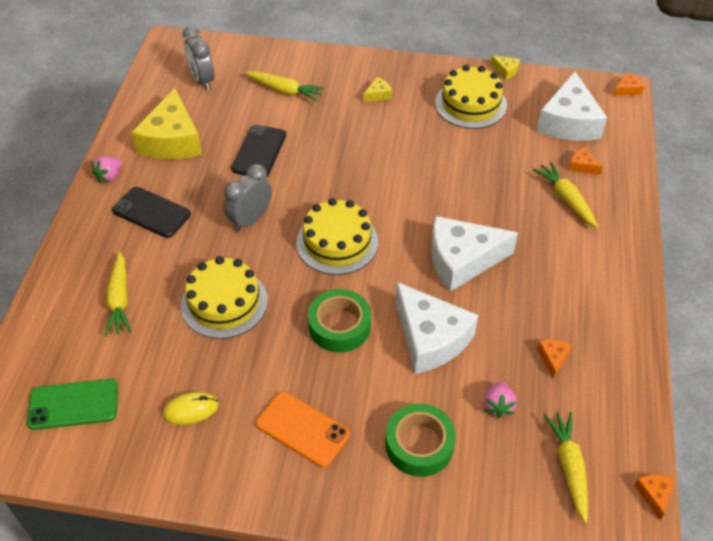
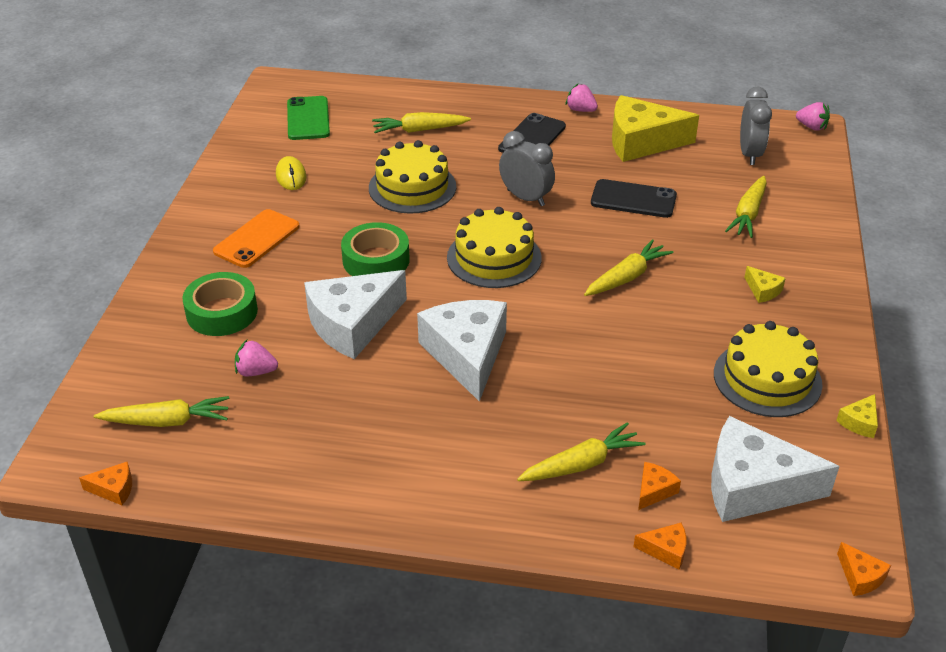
camera: 90 degrees right, 10 degrees down
(168, 42) = (811, 127): none -> pink strawberry
(202, 80) = (749, 154): grey clock -> grey clock turned 120 degrees clockwise
(363, 163) = (627, 277): none -> yellow carrot
(553, 358) = (311, 423): orange cheese -> orange cheese (666, 550)

